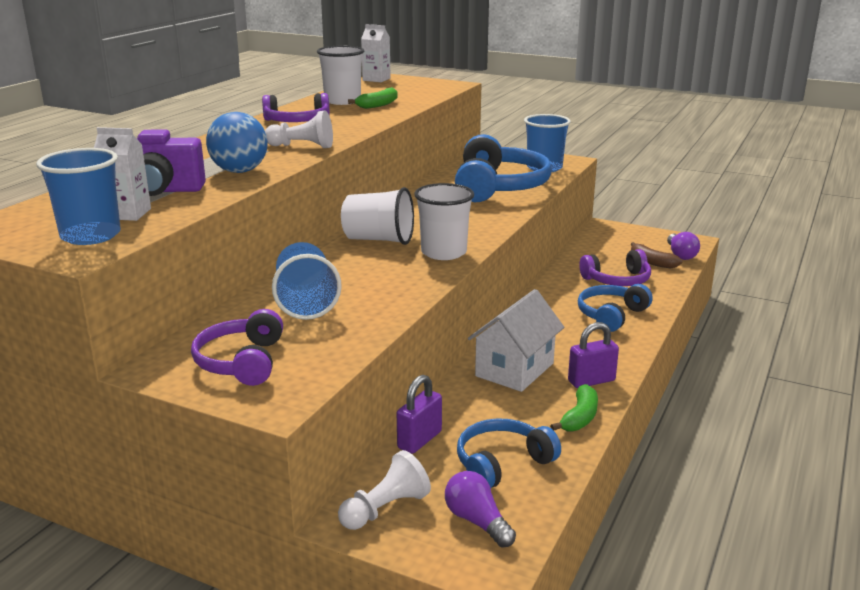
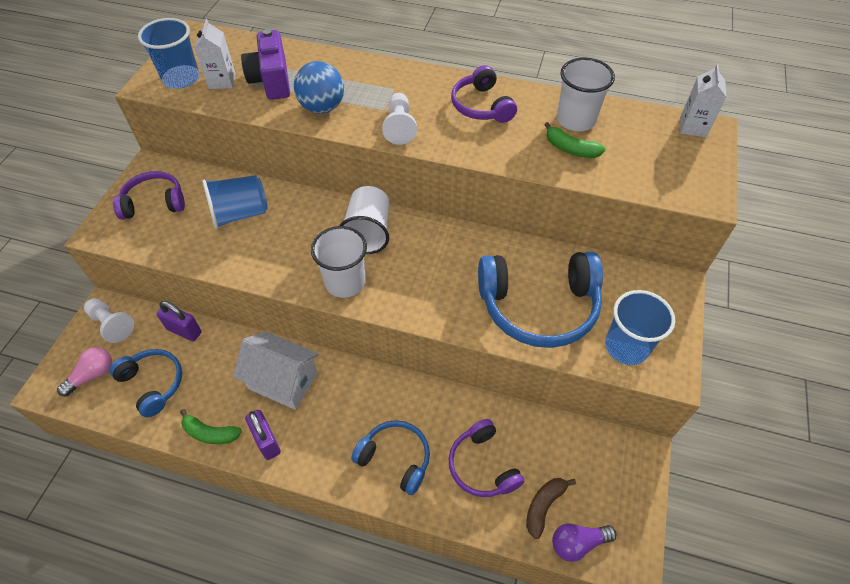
camera: 80 degrees right, 30 degrees up
(477, 521) = (92, 375): purple light bulb -> pink light bulb

